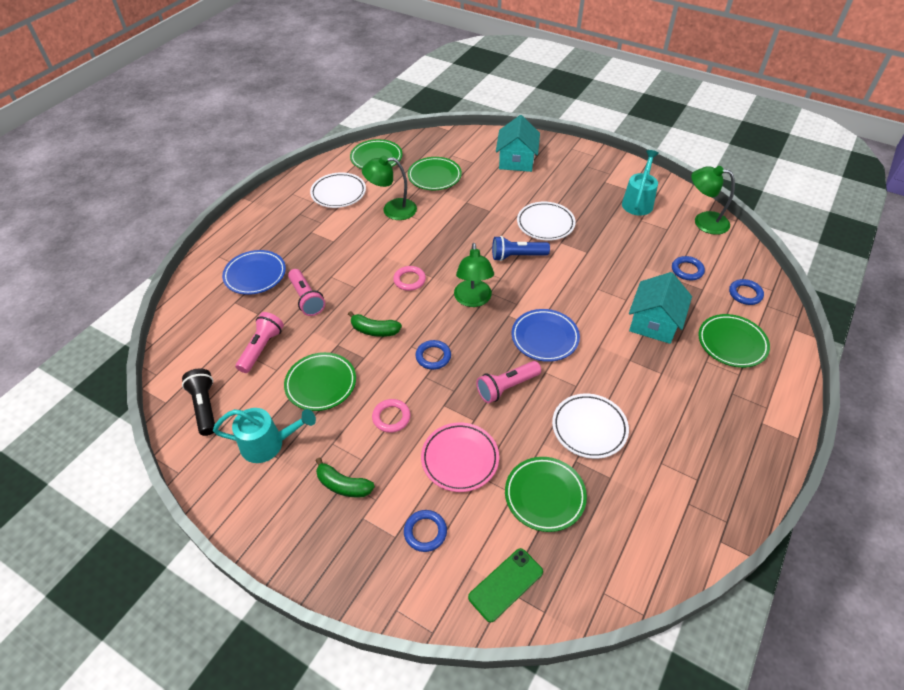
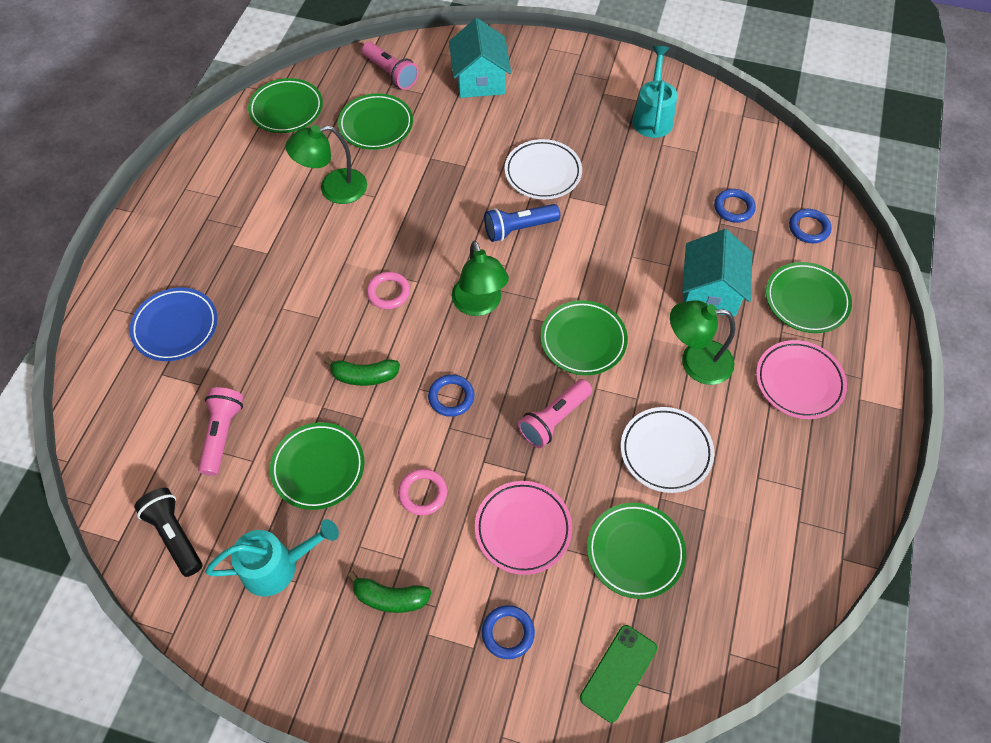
camera: 15 degrees left, 10 degrees up
(306, 299) = (259, 349): pink flashlight -> pink flashlight (391, 73)
(338, 193) = (250, 176): white plate -> none
(544, 338) = (583, 340): blue plate -> green plate
(703, 221) = (739, 132): green lamp -> green lamp (695, 361)
(712, 400) = (799, 382): none -> pink plate

